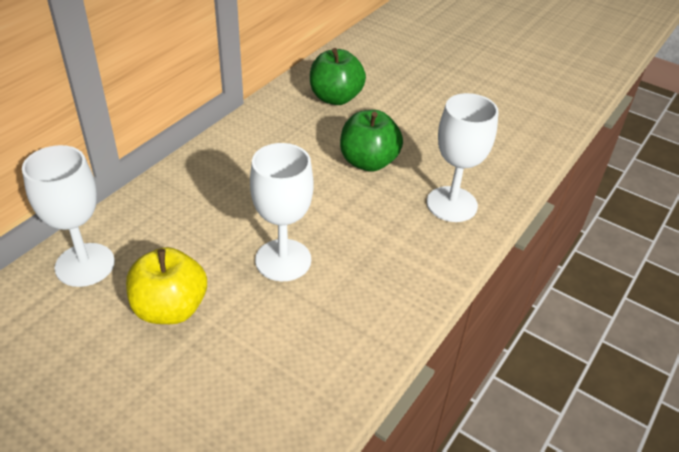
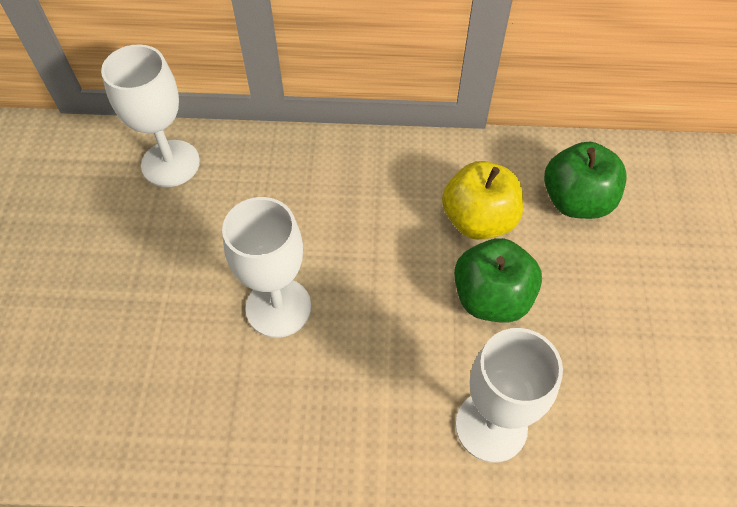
camera: 60 degrees right, 15 degrees up
(170, 308) = (160, 257): yellow apple -> yellow apple (478, 220)

